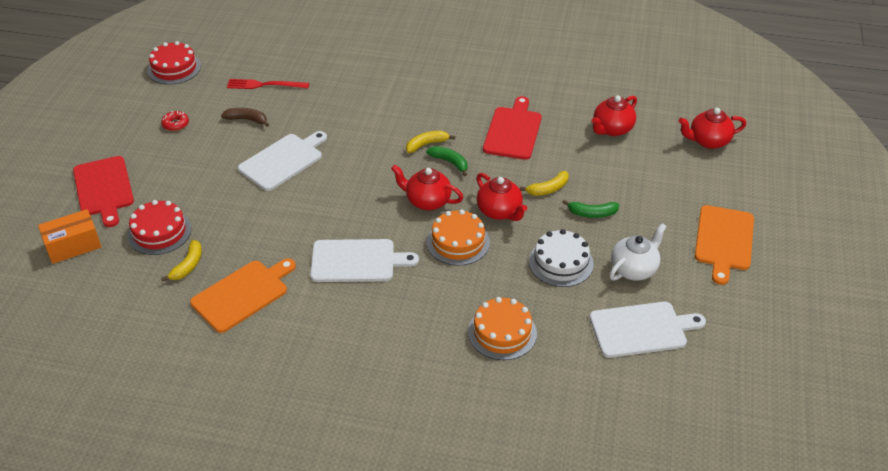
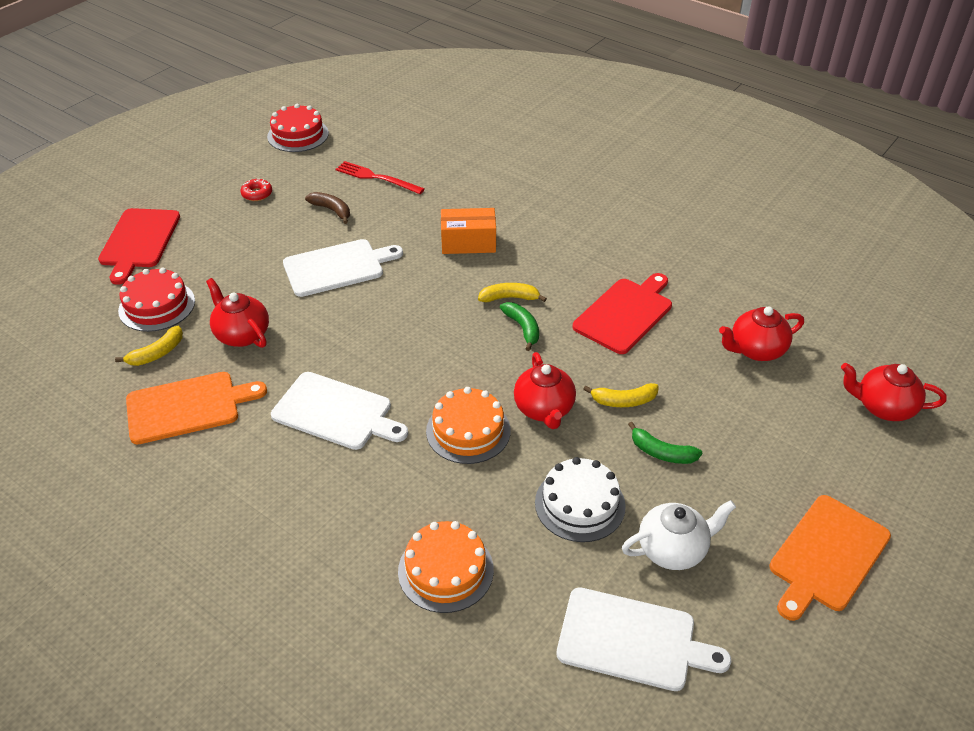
camera: 25 degrees right, 0 degrees up
(73, 246) = (66, 292): orange box -> orange box (468, 243)
(427, 201) = (465, 367): red teapot -> red teapot (242, 334)

